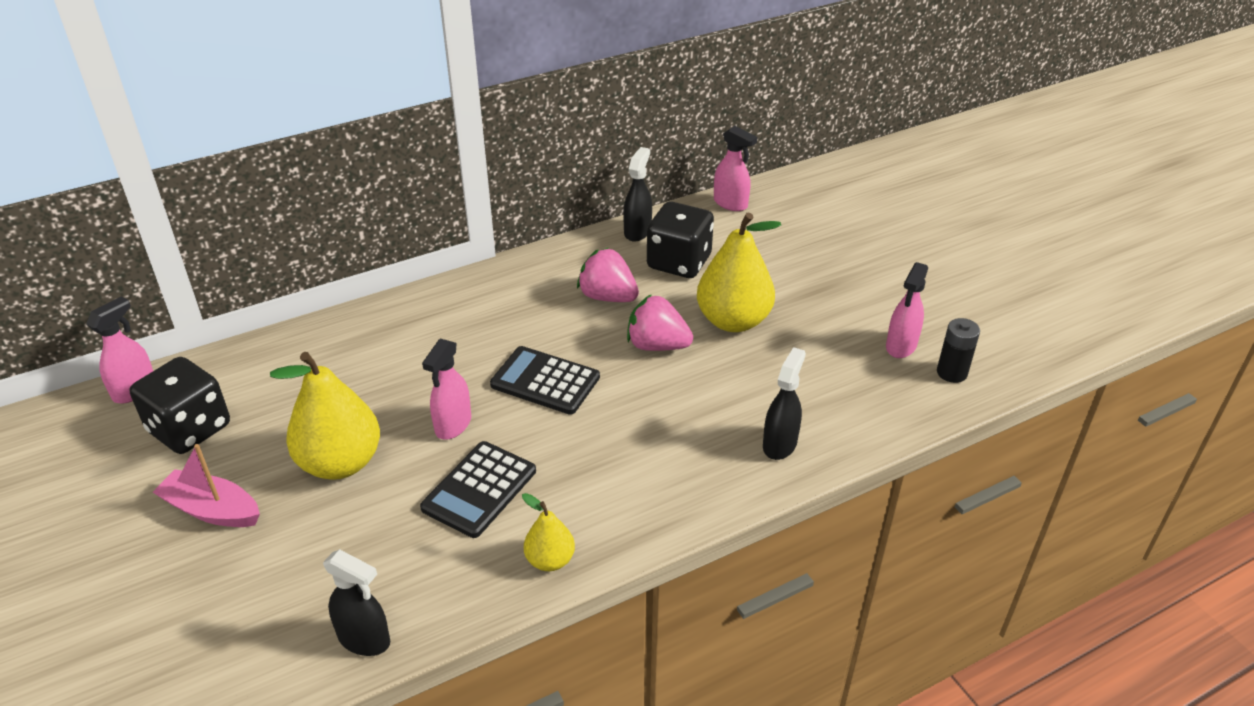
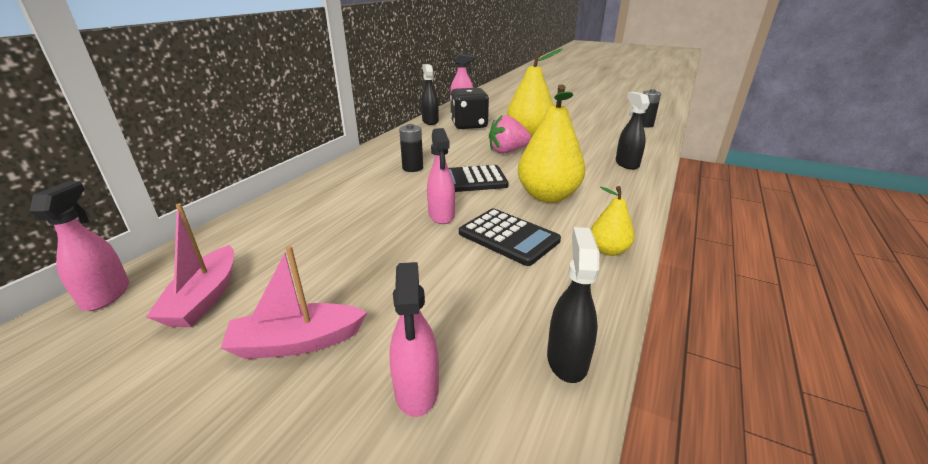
camera: 35 degrees left, 10 degrees down
(190, 429) = (204, 297): black dice -> pink boat
(340, 463) = (384, 263): yellow pear -> yellow pear (548, 196)
(364, 639) = (567, 359): black spray bottle -> black spray bottle turned 75 degrees counterclockwise
(479, 489) = (508, 237): black calculator -> black calculator turned 45 degrees counterclockwise
(509, 328) = (412, 168): none -> black battery
(607, 297) = (452, 143): pink strawberry -> none
(901, 346) = (611, 123): pink spray bottle -> pink spray bottle (416, 390)

